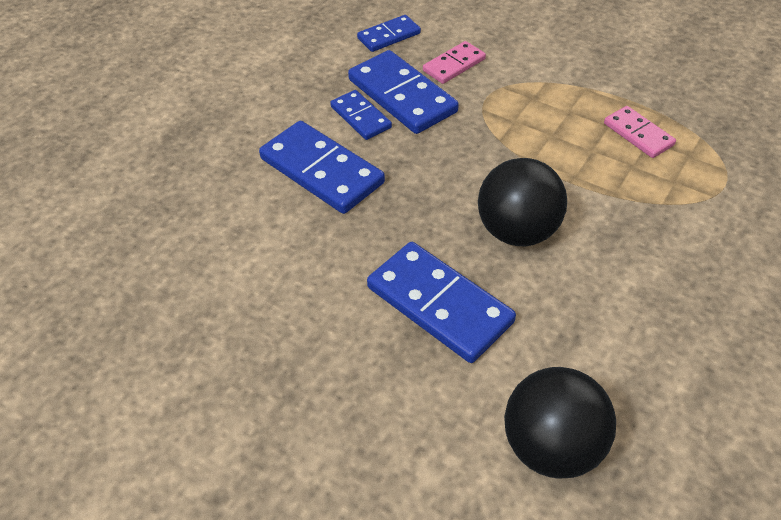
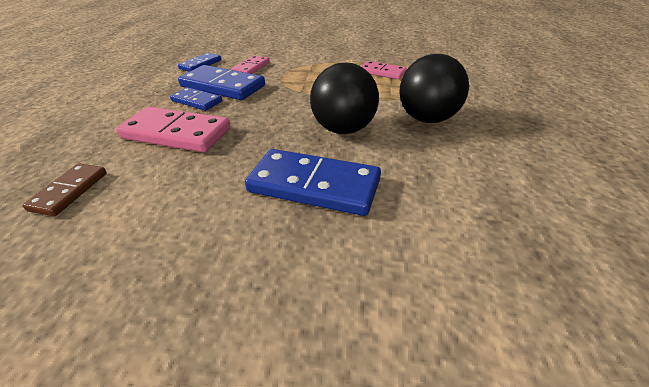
camera: 25 degrees left, 10 degrees down
(202, 222) = (69, 191): none -> brown domino
(321, 171) = (176, 134): blue domino -> pink domino
(552, 446) = (475, 254): black ball -> black ball (427, 119)

